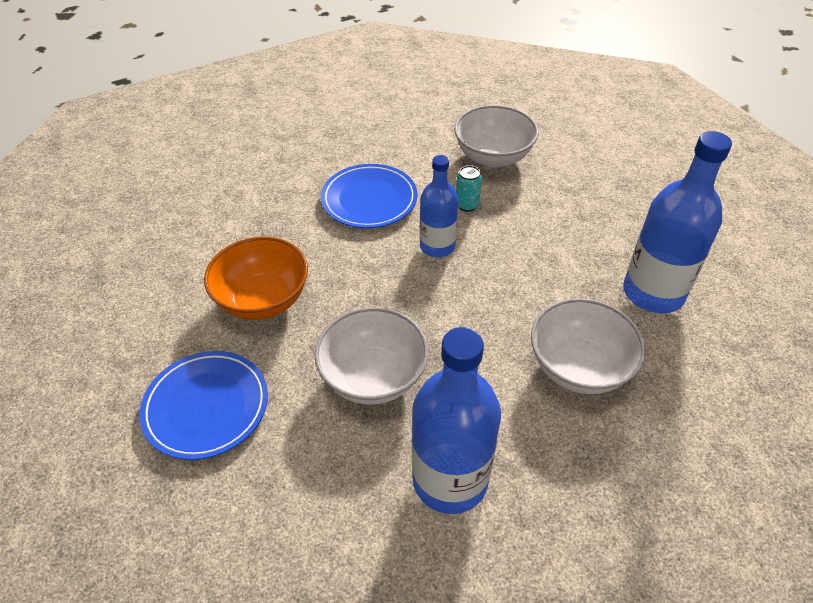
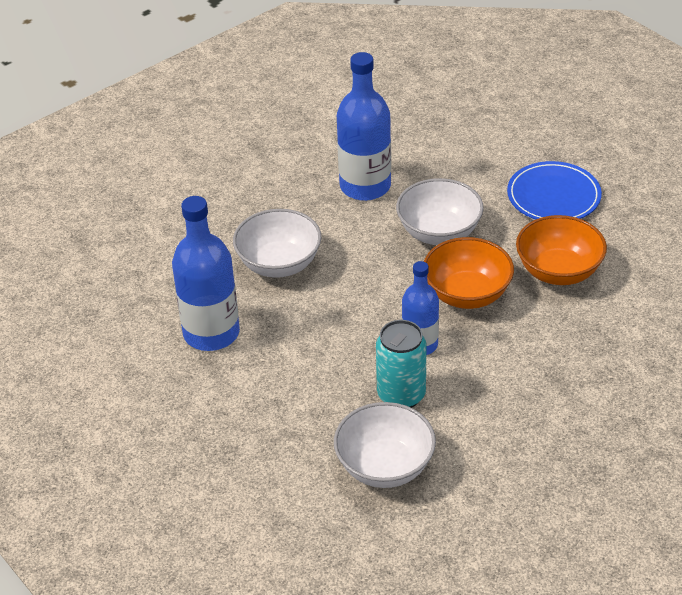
camera: 170 degrees right, 5 degrees down
(369, 199) = (508, 384): blue plate -> none
(371, 290) = (467, 294): none -> orange bowl
(467, 205) = (401, 395): turquoise can -> turquoise can, size x1.87

